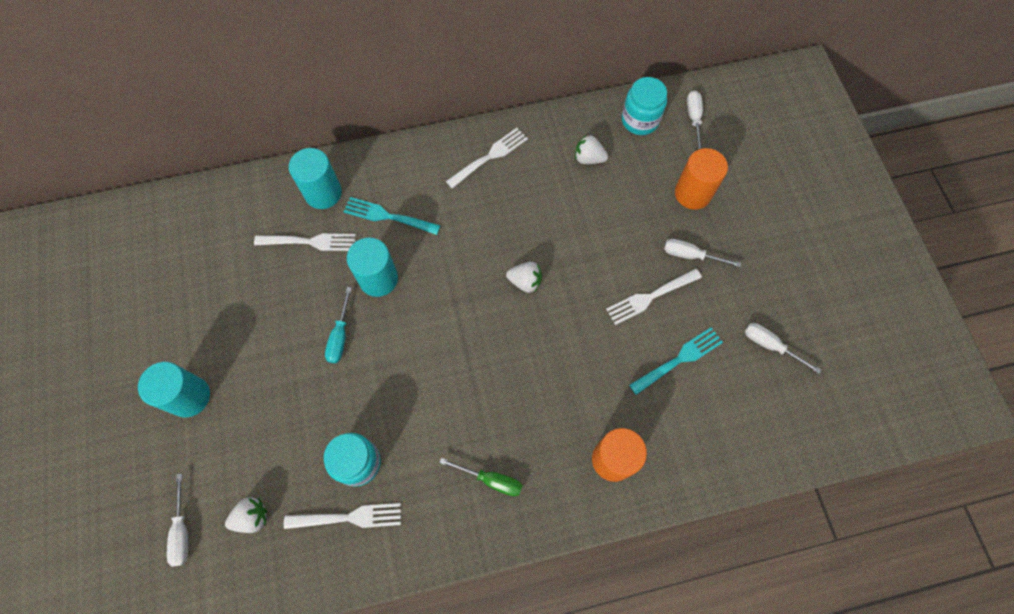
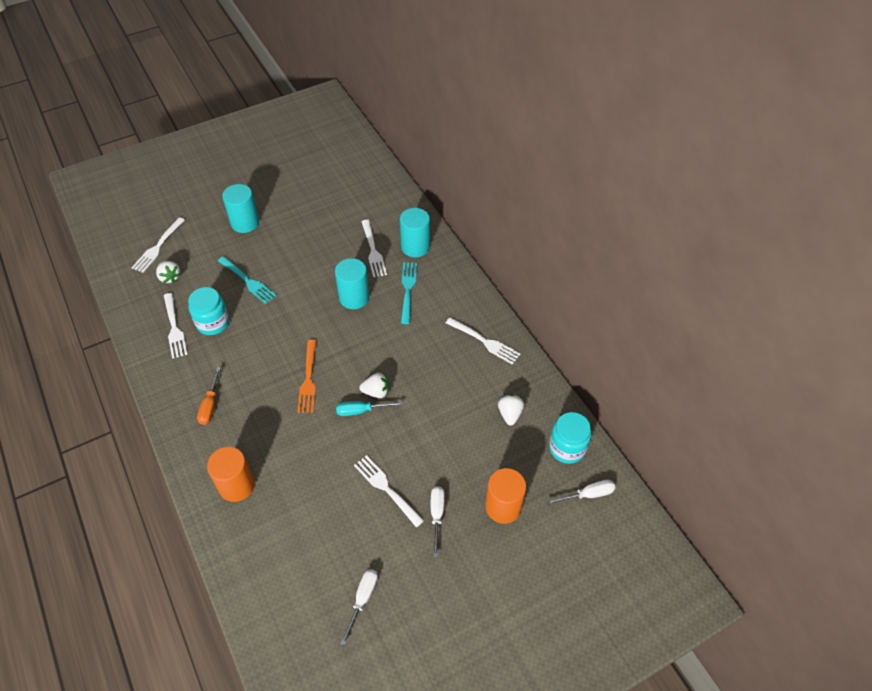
camera: 75 degrees right, 15 degrees down
(182, 531) = (158, 246): white screwdriver -> white fork
(340, 336) = (304, 288): turquoise screwdriver -> turquoise screwdriver (361, 411)
(485, 354) = (308, 379): none -> orange fork
(491, 480) = (210, 405): green screwdriver -> orange screwdriver
(525, 282) = (376, 392): white strawberry -> white strawberry turned 90 degrees counterclockwise
(678, 360) = (332, 521): turquoise fork -> turquoise fork (247, 281)

